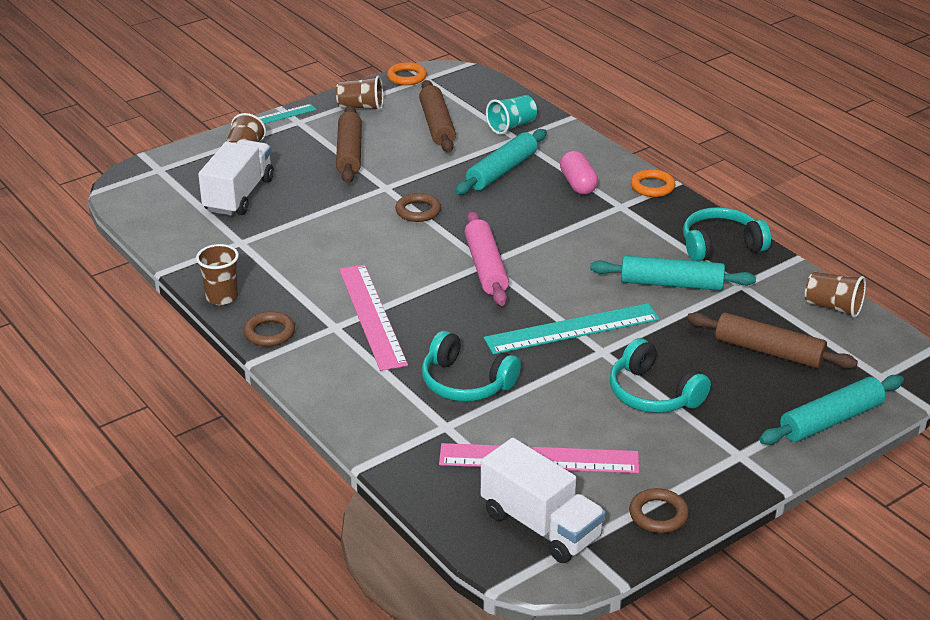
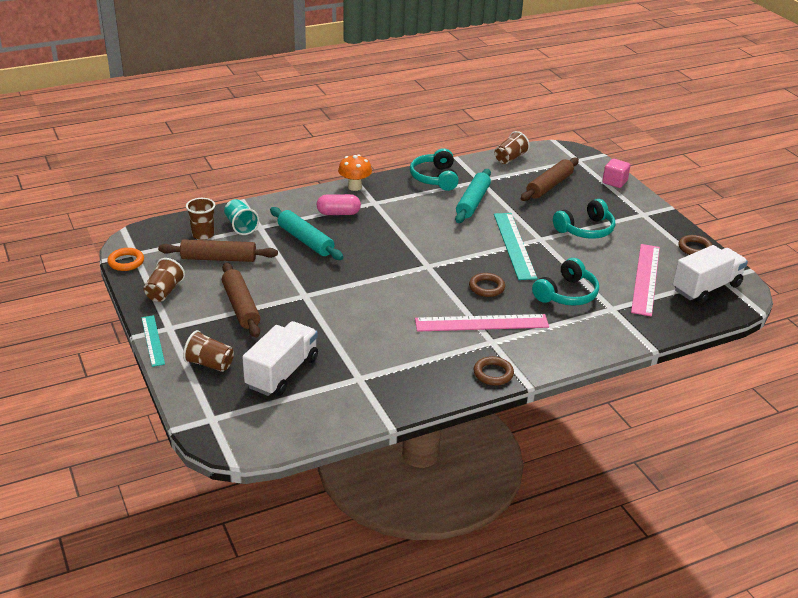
camera: 80 degrees left, 0 degrees up
(222, 297) = (438, 394): brown cup -> brown cup (203, 235)
(239, 195) = (282, 373): white truck -> white truck turned 90 degrees clockwise
(349, 153) = (241, 306): brown rolling pin -> brown rolling pin turned 60 degrees clockwise
(418, 211) = (346, 285): brown ring -> brown ring (486, 287)
(486, 267) = (433, 266): pink rolling pin -> none
(652, 187) = (354, 187): orange ring -> orange mushroom
(831, 420) = (614, 182): turquoise rolling pin -> pink cube

